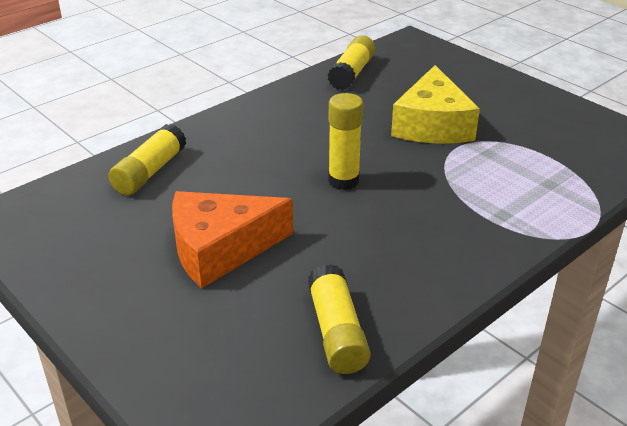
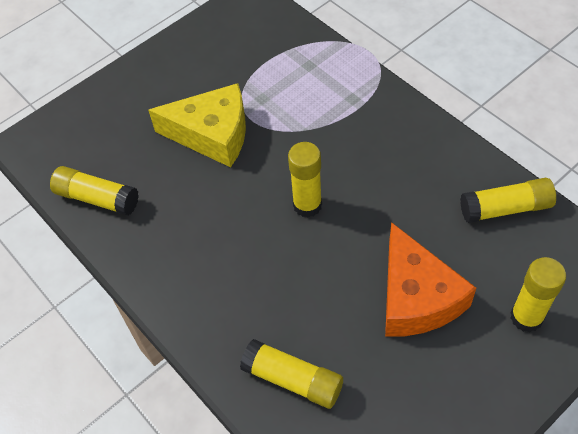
camera: 85 degrees left, 20 degrees up
(177, 333) = (526, 317): none -> yellow glue stick

